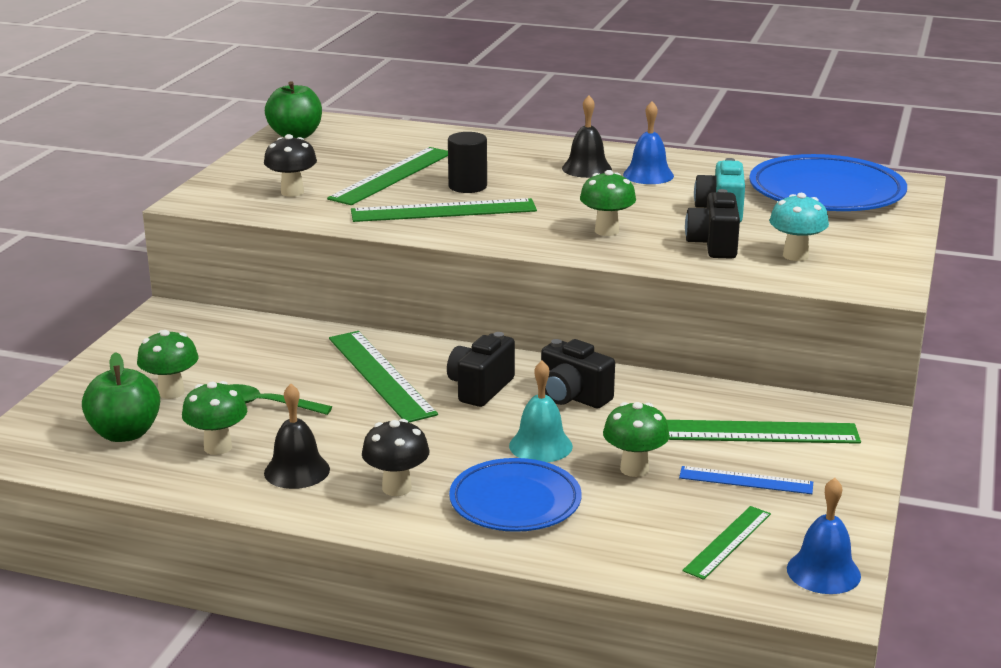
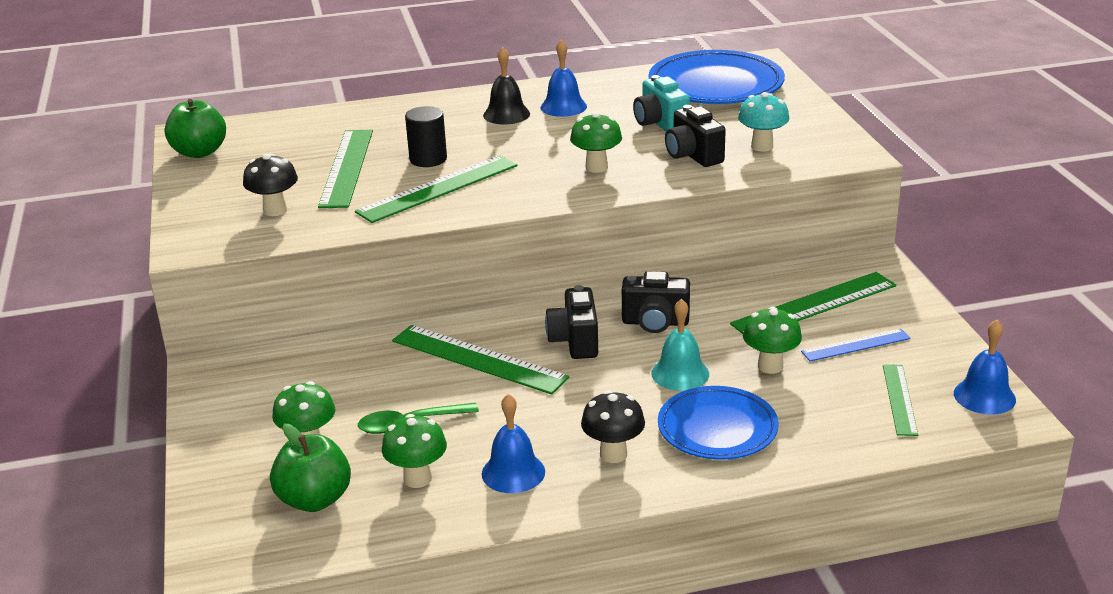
camera: 30 degrees left, 5 degrees up
(297, 471) = (513, 472): black bell -> blue bell

